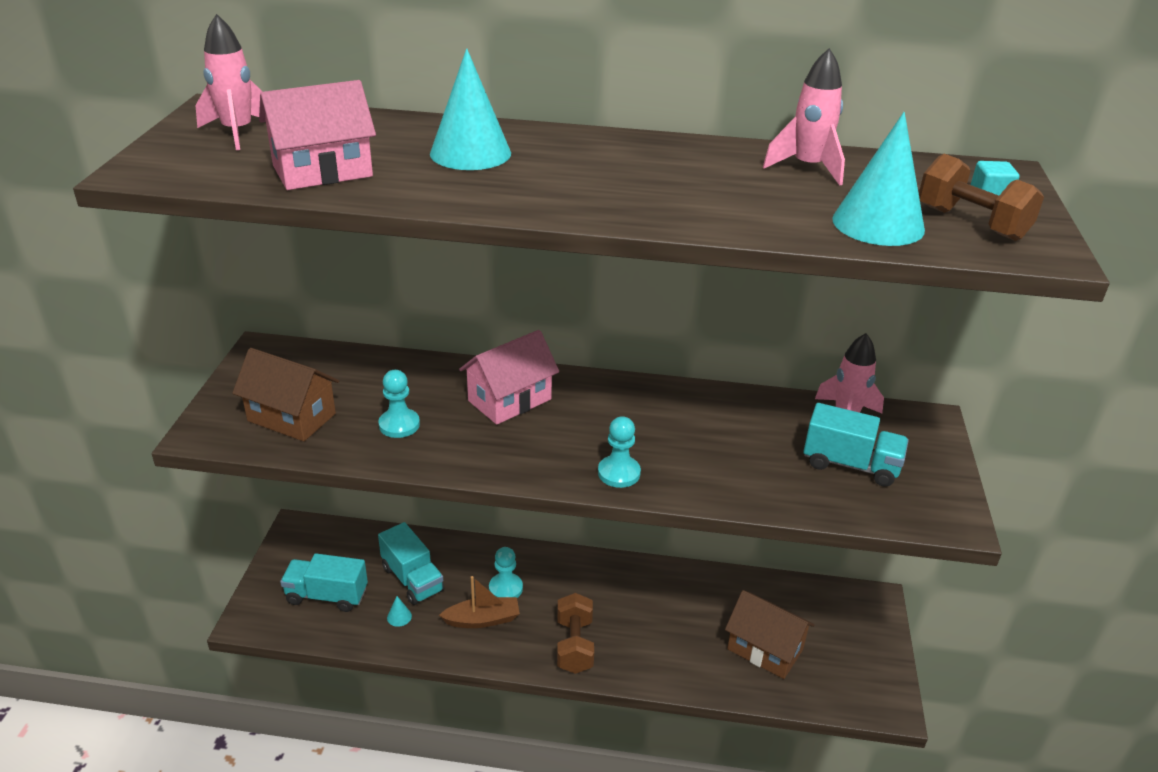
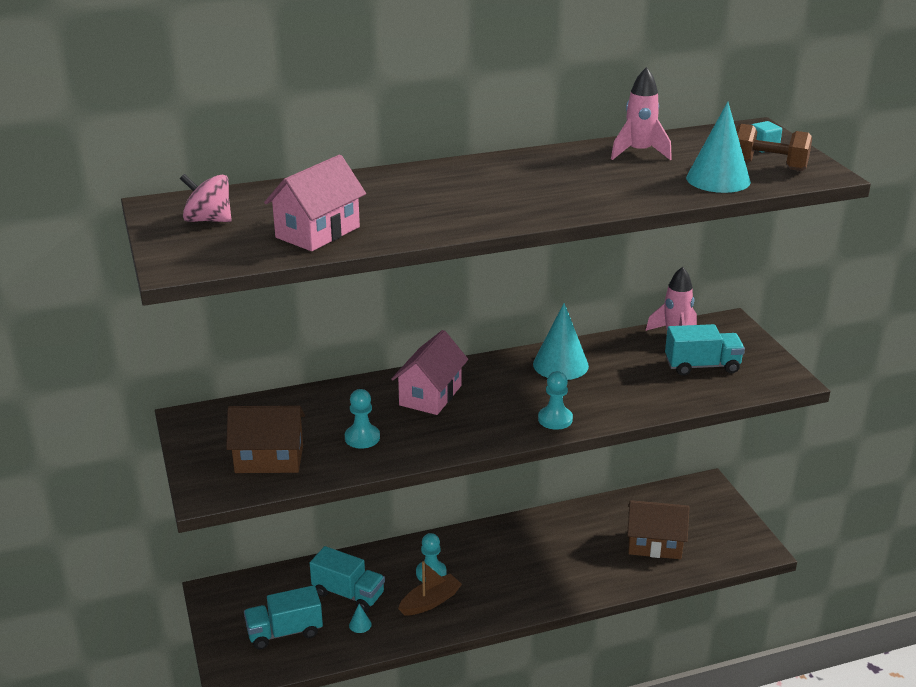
camera: 25 degrees left, 5 degrees down
(238, 132) = (208, 220): pink rocket -> pink spinning top
(470, 153) = (406, 194): turquoise cone -> turquoise cone (560, 365)
(574, 645) = (516, 593): brown dumbbell -> none

